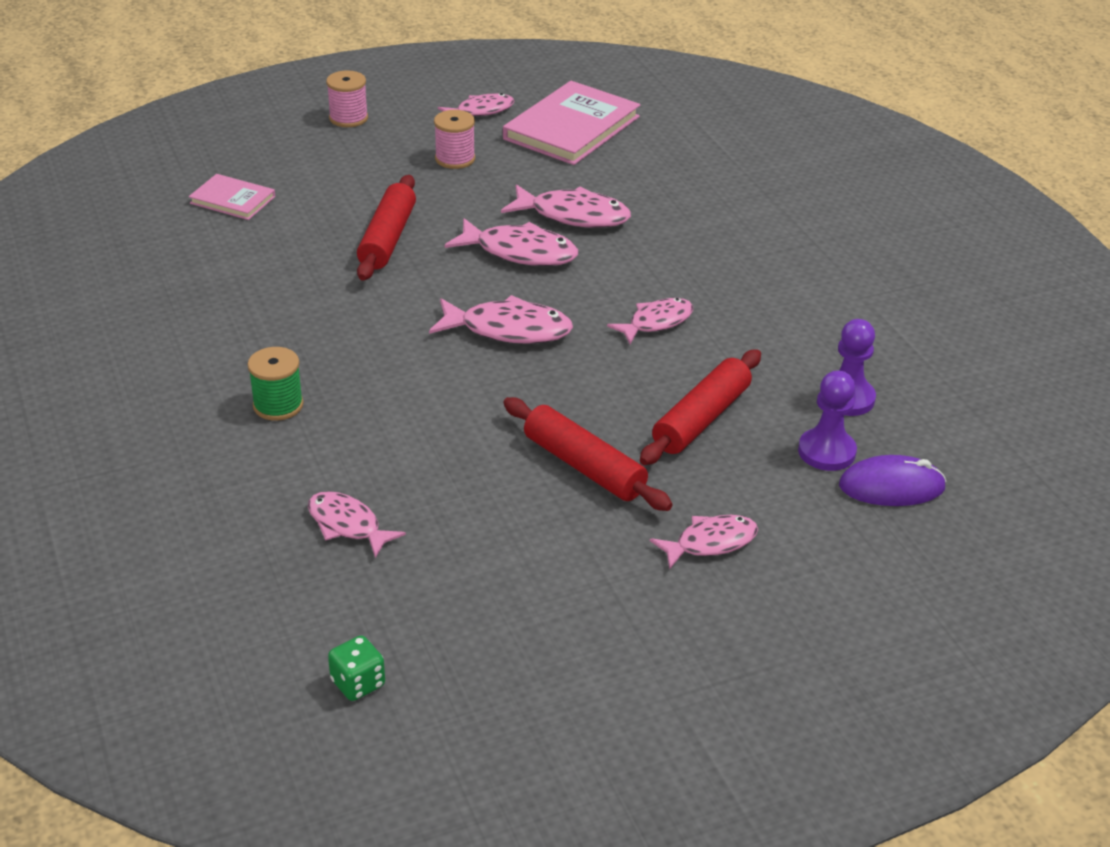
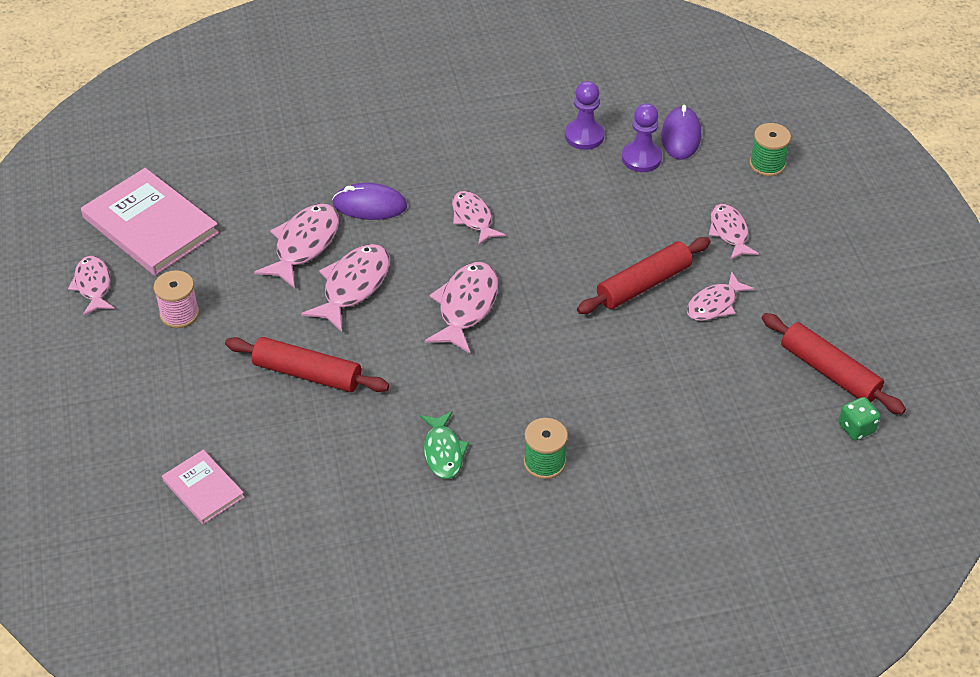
camera: 80 degrees left, 10 degrees up
(232, 200) = (203, 489): pink book -> pink book turned 75 degrees counterclockwise
(288, 334) = (443, 452): none -> green fish
(347, 525) = (697, 425): pink fish -> pink fish (714, 304)
(348, 118) = (68, 389): pink spool -> none
(650, 250) = (369, 205): none -> purple mouse
(701, 419) = (597, 213): red rolling pin -> red rolling pin (829, 372)
(872, 578) = (767, 164): none -> green spool

